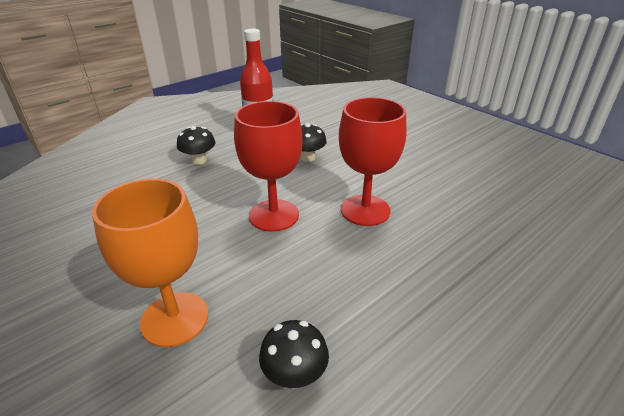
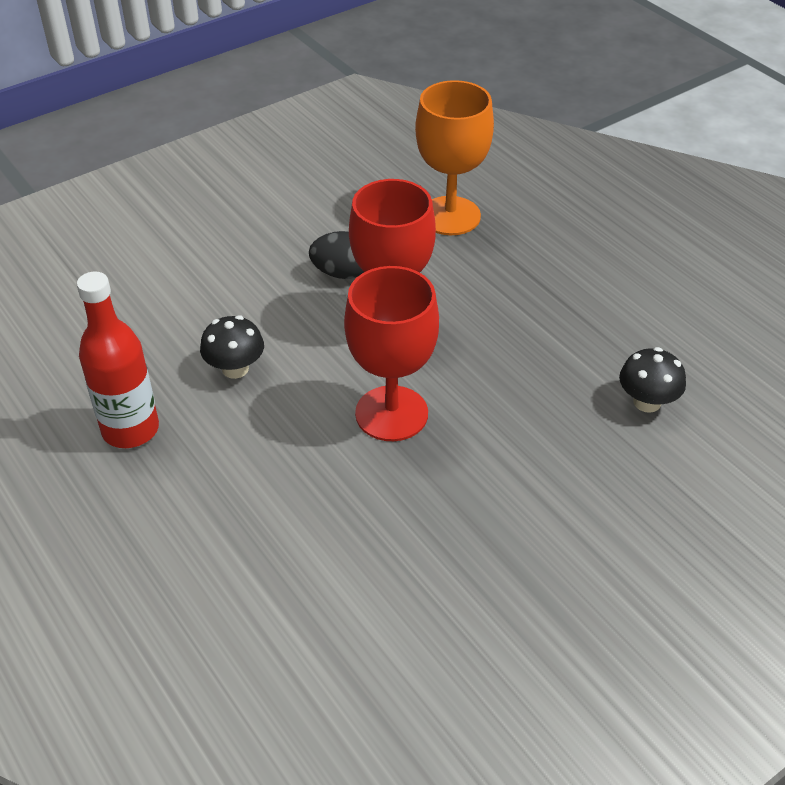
camera: 85 degrees left, 10 degrees up
(175, 319) = (582, 503): orange goblet -> orange goblet (450, 216)
(199, 160) = (206, 516): black mushroom -> none
(408, 186) = (342, 273): none -> black egg

